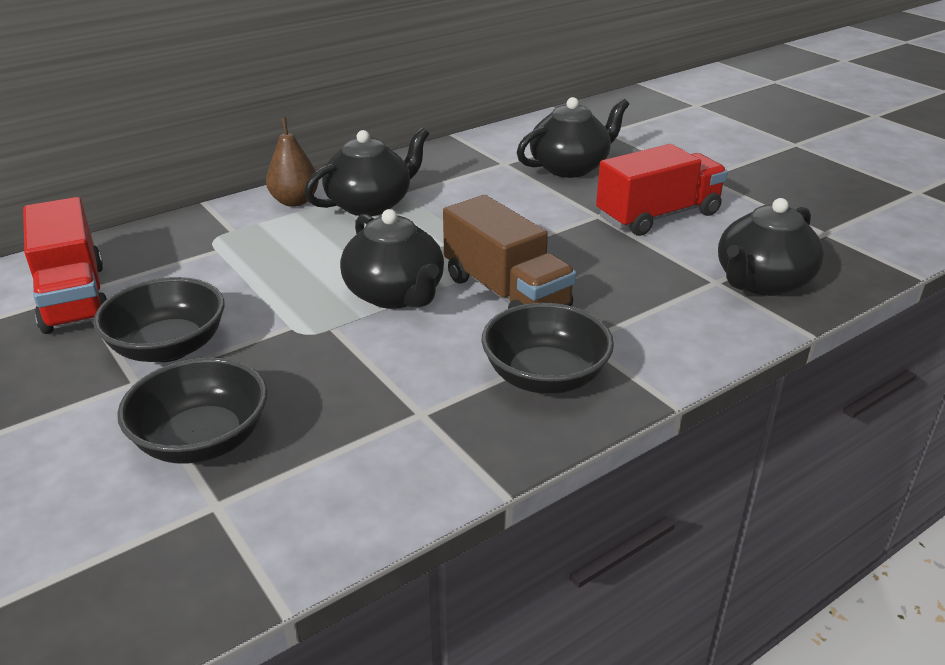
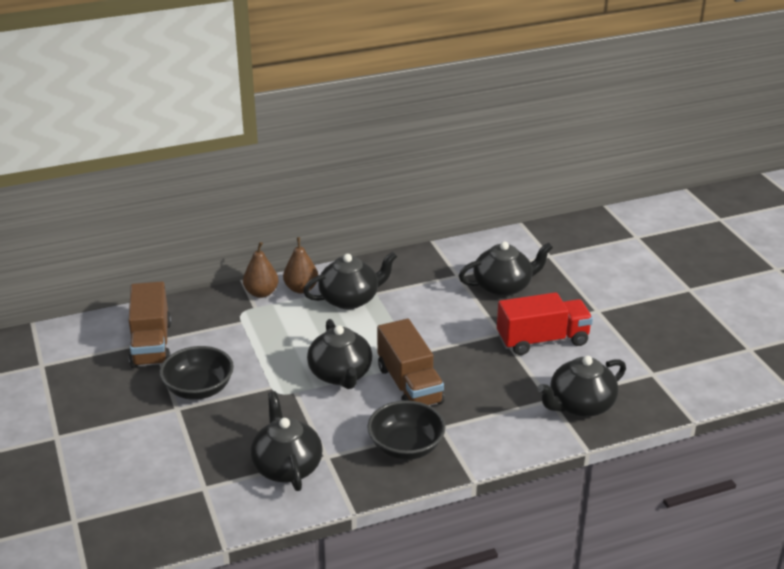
camera: 15 degrees right, 0 degrees up
(74, 297) = (151, 344): red truck -> brown truck
(202, 440) = (205, 450): black bowl -> none
(237, 213) = (261, 293): none -> brown pear
(359, 441) = (287, 466): none -> black teapot

